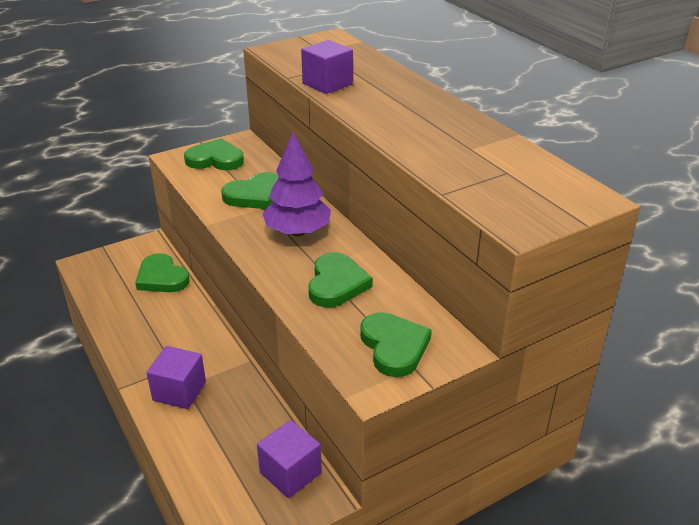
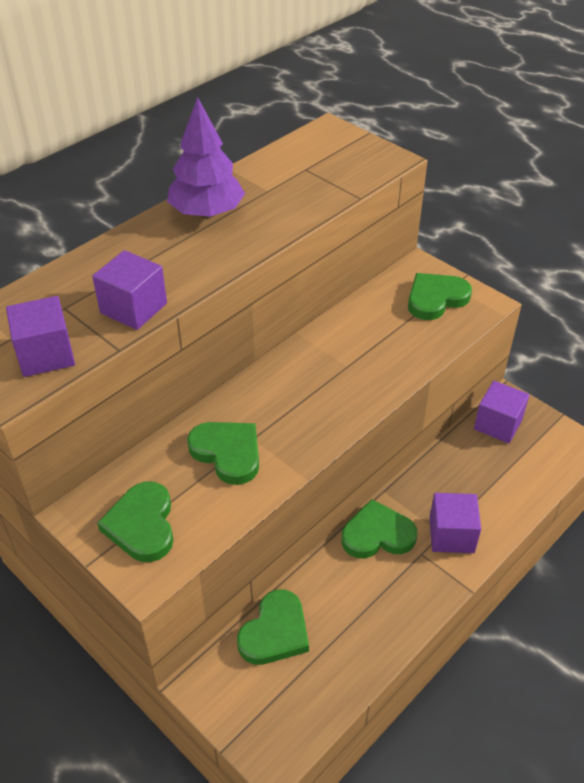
camera: 105 degrees left, 10 degrees up
(297, 58) = (46, 354): none -> purple cube
(297, 231) = (293, 394): purple tree -> purple tree (207, 213)
(336, 284) = (370, 347): green heart -> green heart (377, 534)

